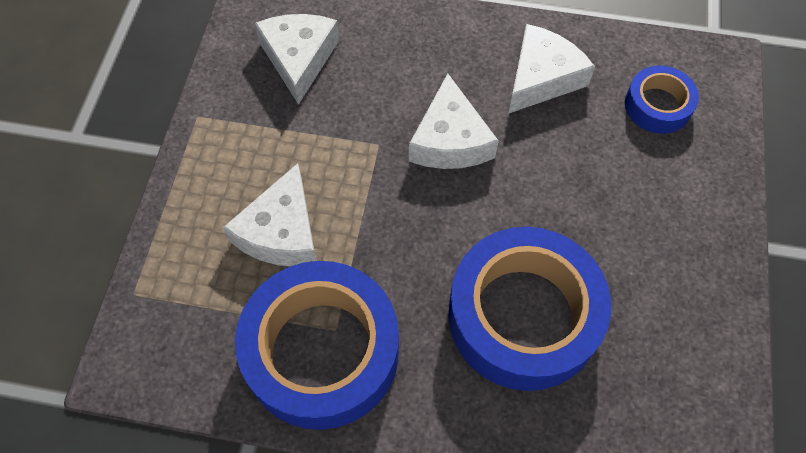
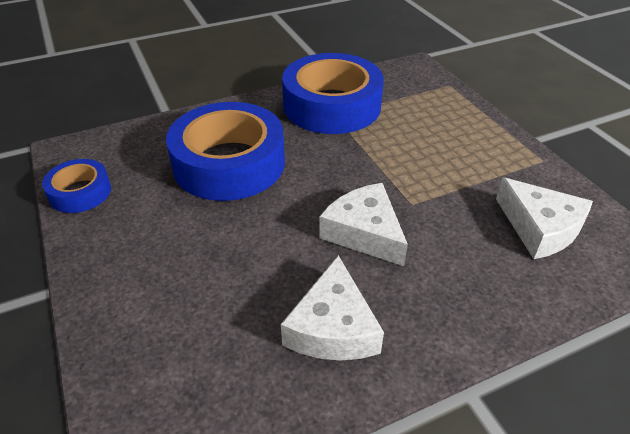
camera: 145 degrees right, 20 degrees down
(281, 232) = (412, 135): white cheese -> none
(657, 105) = (198, 364): blue tape -> blue tape (80, 192)

